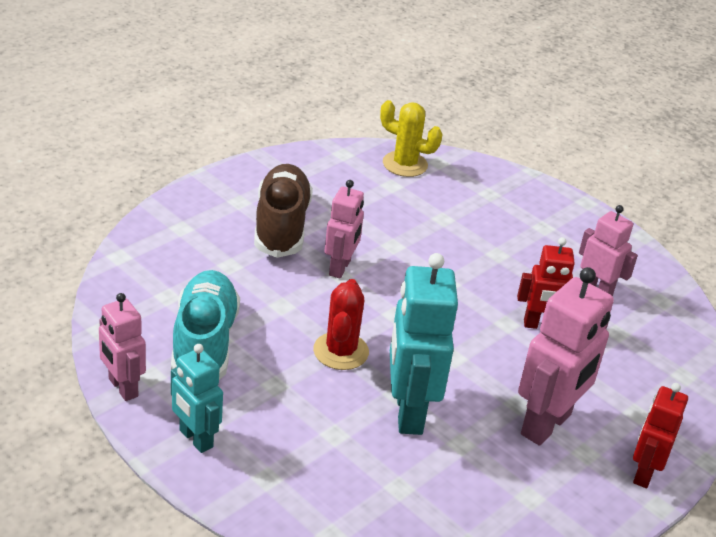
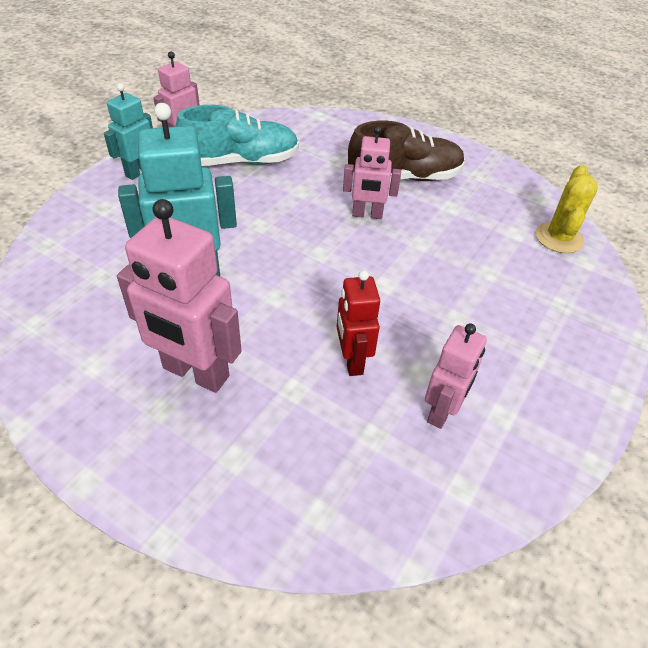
camera: 80 degrees right, 10 degrees up
(341, 351) = (256, 227): red cactus -> none
(643, 473) = (134, 465): red robot -> none

